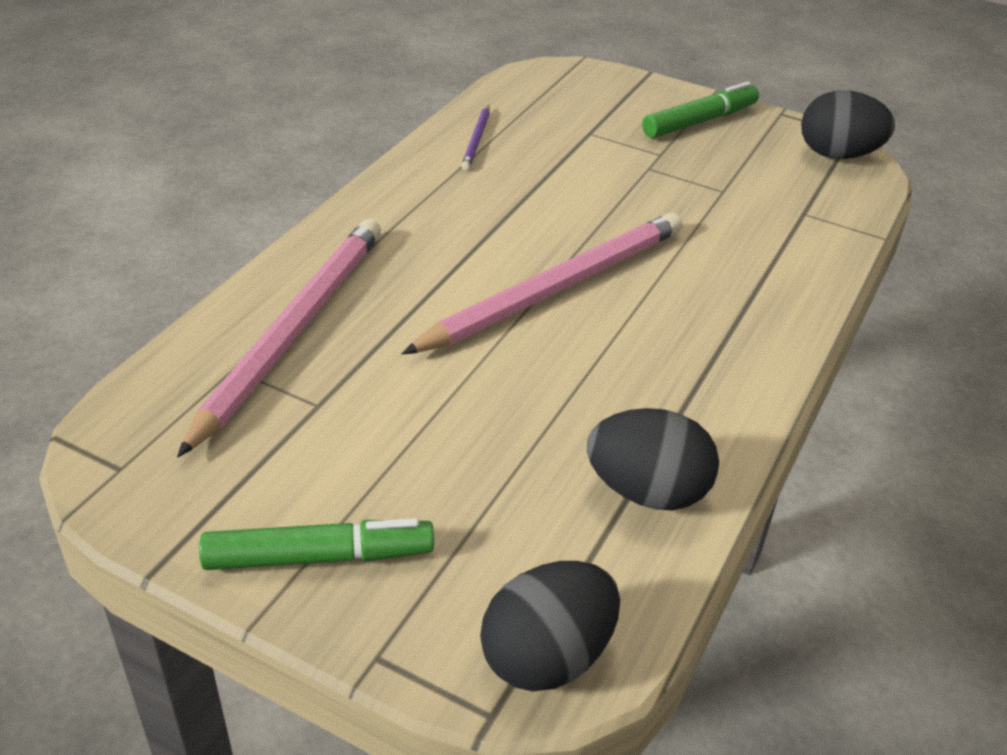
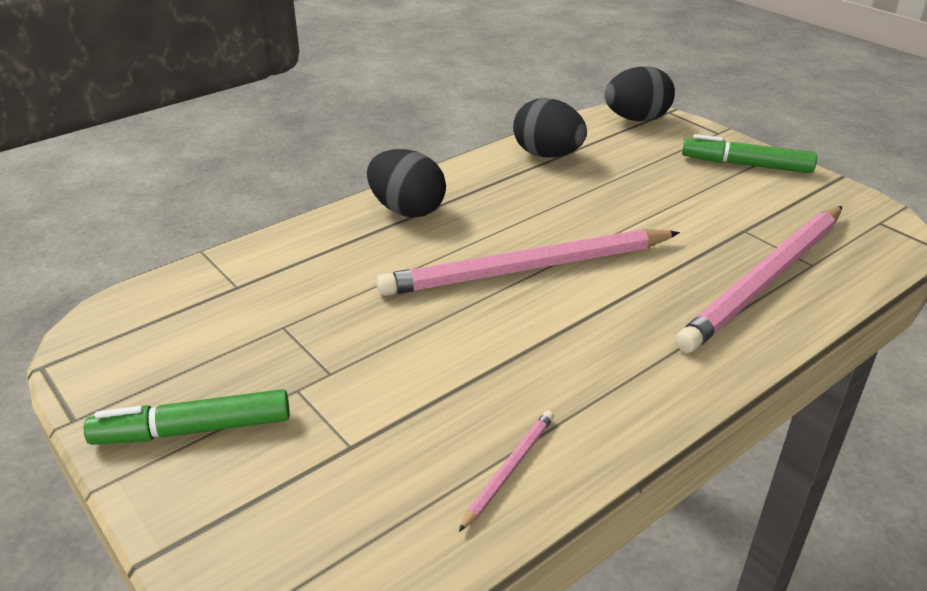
camera: 155 degrees left, 5 degrees down
(476, 140) = (509, 469): purple pencil -> pink pencil
(838, 155) = (107, 340): black egg -> black egg (407, 210)

